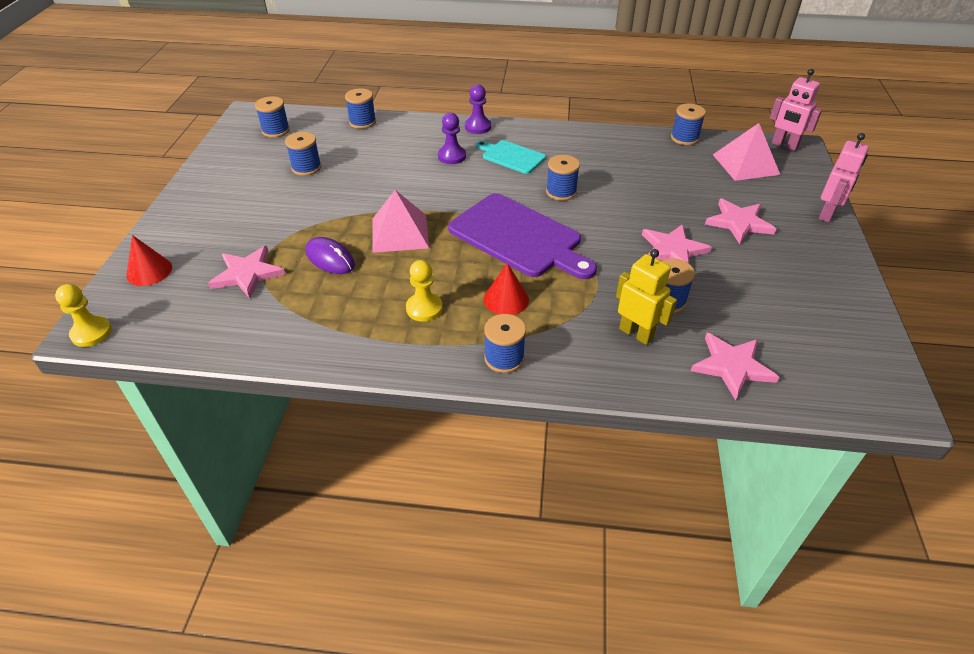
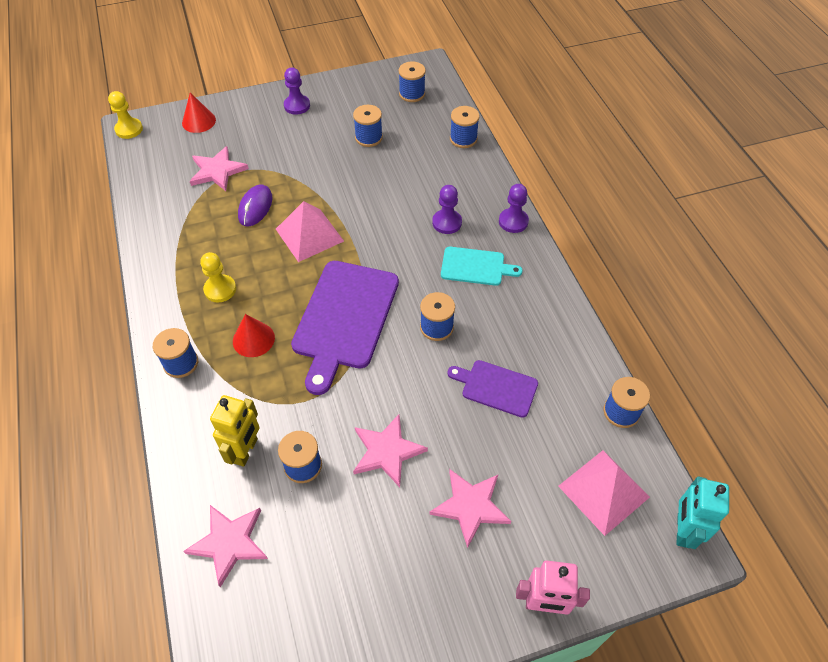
camera: 65 degrees right, 10 degrees up
(210, 197) = (297, 106): none -> purple pawn
(511, 156) = (476, 266): turquoise cutting board -> turquoise cutting board turned 90 degrees clockwise
(637, 181) = (496, 387): none -> purple cutting board
(784, 145) = (682, 530): pink robot -> turquoise robot

